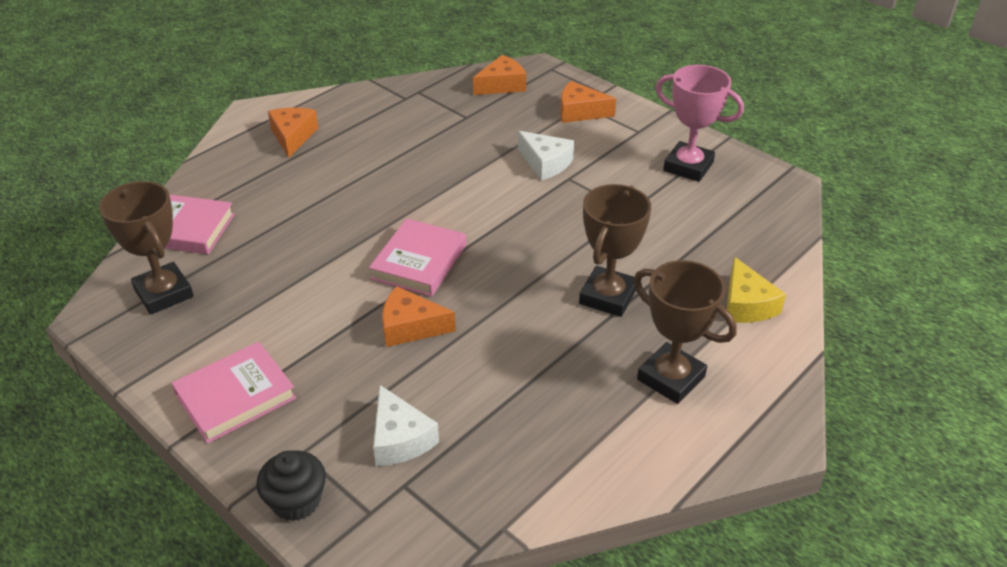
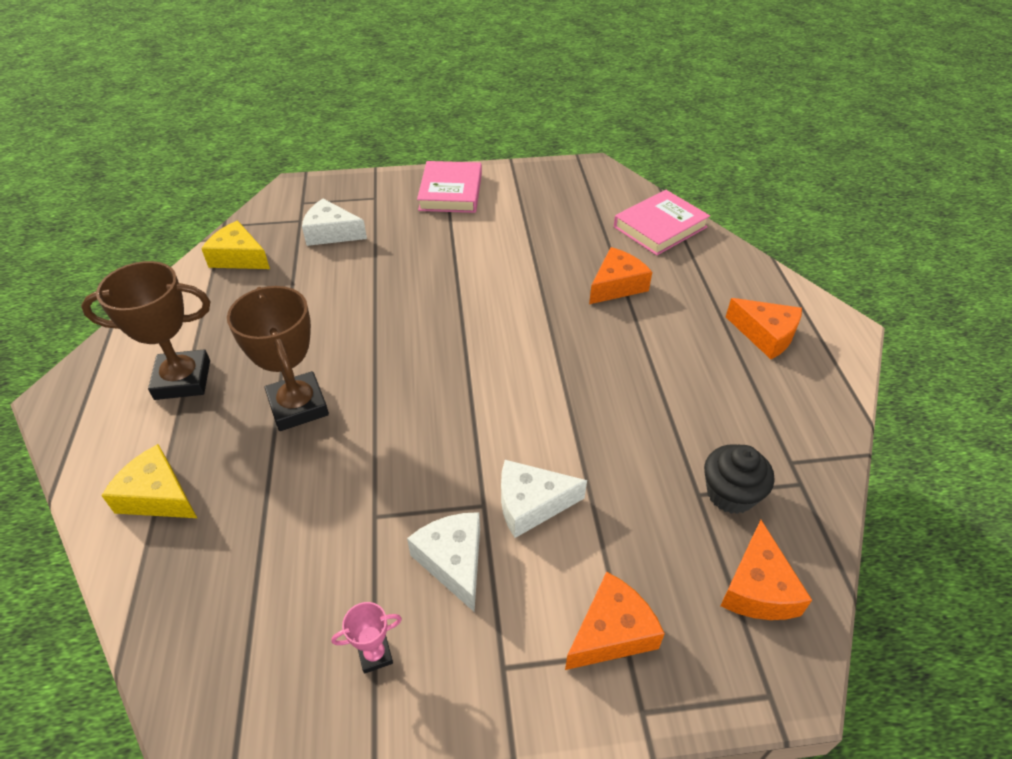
camera: 130 degrees right, 5 degrees up
(164, 293) = (587, 197): brown trophy -> none
(296, 501) = (346, 184): black cupcake -> black cupcake (730, 494)
(410, 327) = (415, 281): orange cheese -> orange cheese (617, 285)
(419, 262) = (480, 321): pink book -> none
(512, 481) = (239, 257): none -> yellow cheese
(613, 170) = (453, 561): none -> white cheese
(688, 166) = (375, 655): pink trophy -> pink trophy, size x0.45

